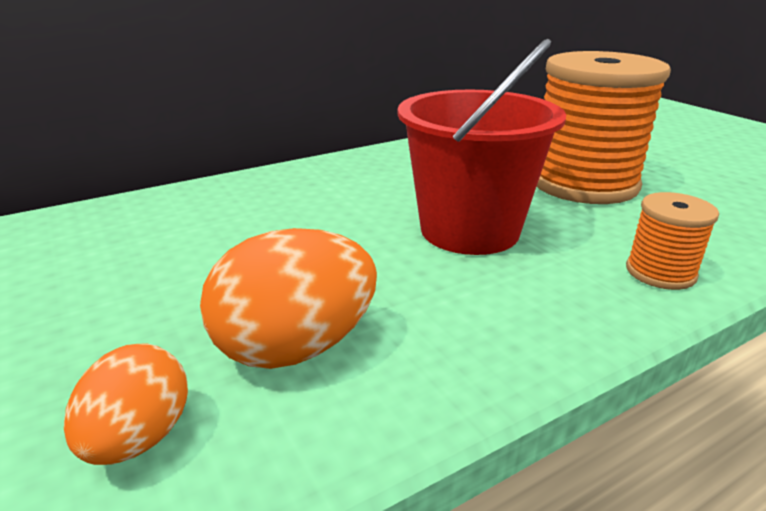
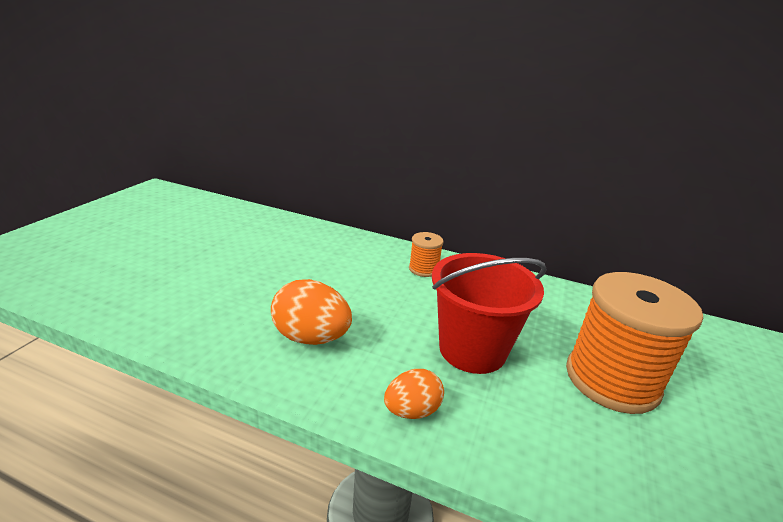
camera: 50 degrees right, 0 degrees up
(139, 438) = (234, 327): orange egg -> orange egg (412, 411)
(660, 272) = (523, 452): orange spool -> orange spool (423, 269)

